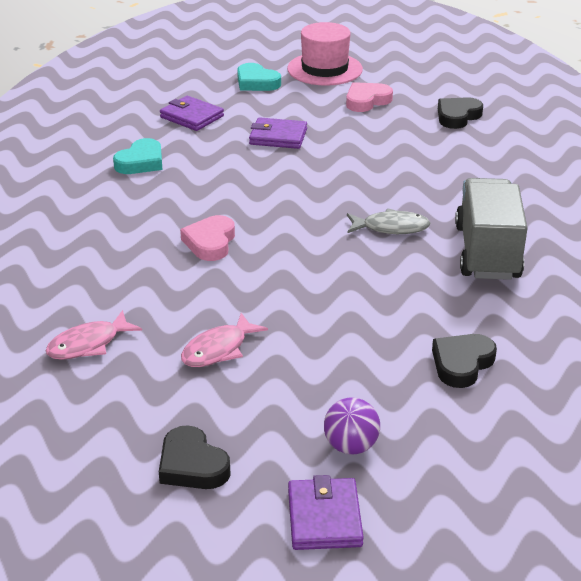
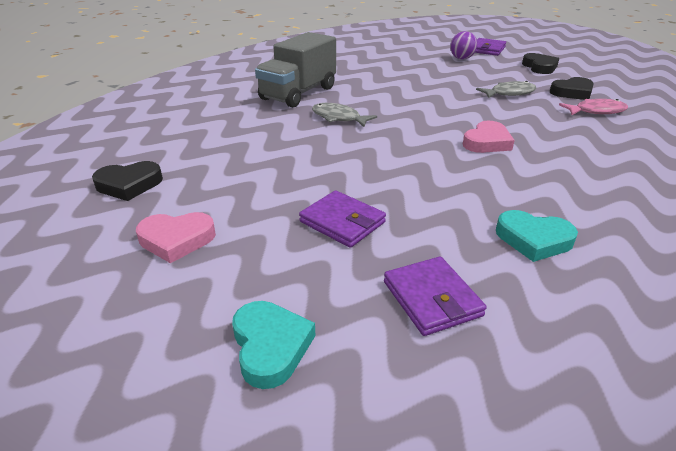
camera: 150 degrees left, 0 degrees up
(141, 162) = (533, 240): turquoise heart -> turquoise heart turned 135 degrees counterclockwise
(218, 349) = (509, 93): pink fish -> grey fish
(324, 69) = (130, 334): pink hat -> none
(462, 364) = (381, 65): black heart -> black heart (572, 92)

